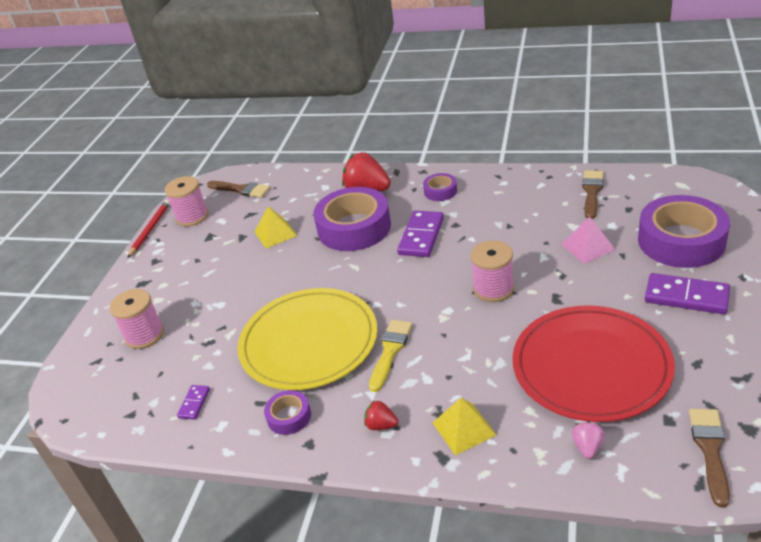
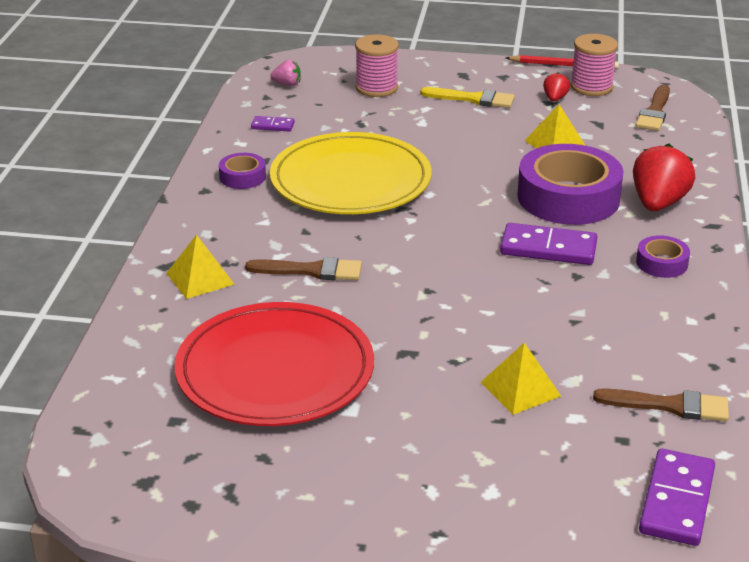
camera: 80 degrees right, 5 degrees down
(381, 425) = (218, 229): red strawberry -> red strawberry (555, 98)
(390, 351) = (327, 231): yellow brush -> yellow brush (473, 99)
(493, 289) = (431, 303): pink spool -> none
(587, 447) = (152, 357): pink strawberry -> pink strawberry (287, 84)
(588, 246) = (520, 389): pink pyramid -> yellow pyramid
(681, 241) = (533, 483): purple tape -> none
(686, 297) = (397, 468): purple domino -> purple domino (676, 501)
(710, 450) = (123, 445): brown brush -> brown brush (311, 271)

